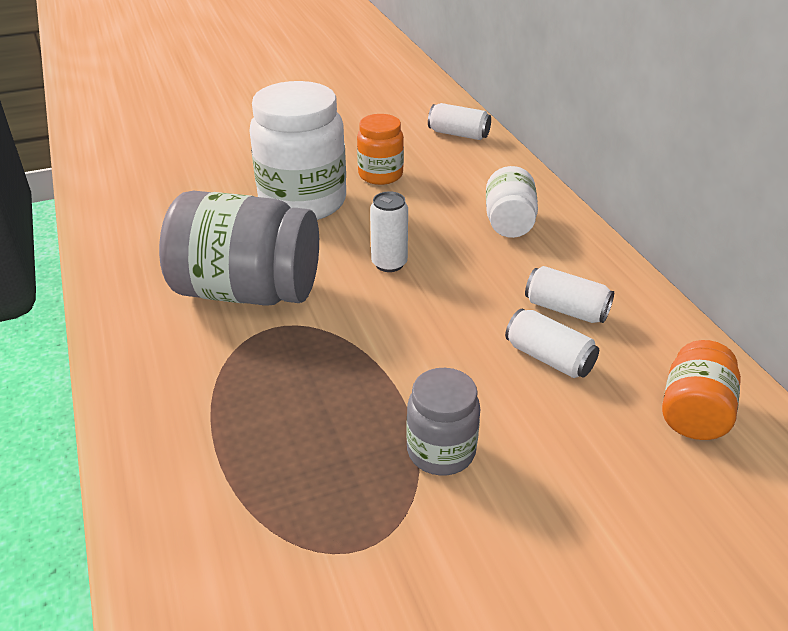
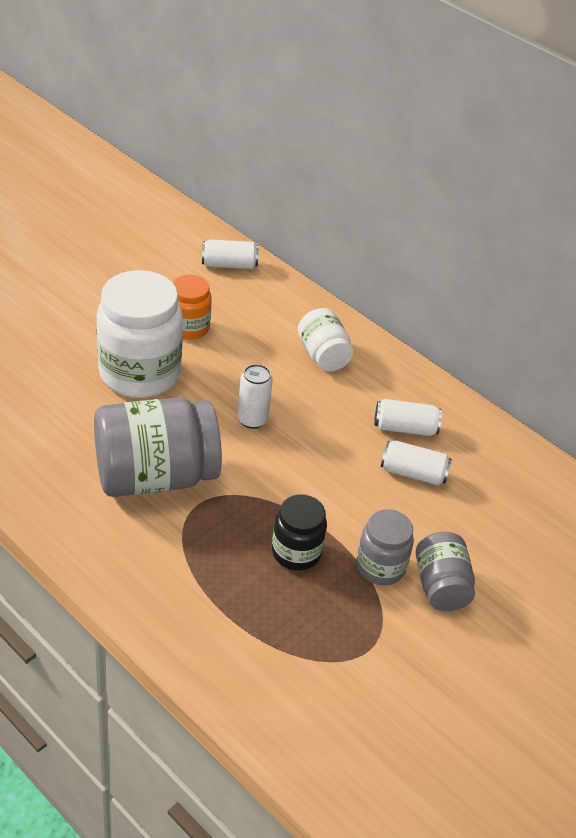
camera: 30 degrees left, 5 degrees up
(346, 405) = (296, 552): none -> black jar
(510, 499) = (440, 586): none -> grey jar
(693, 412) = (522, 489): orange jar -> none

